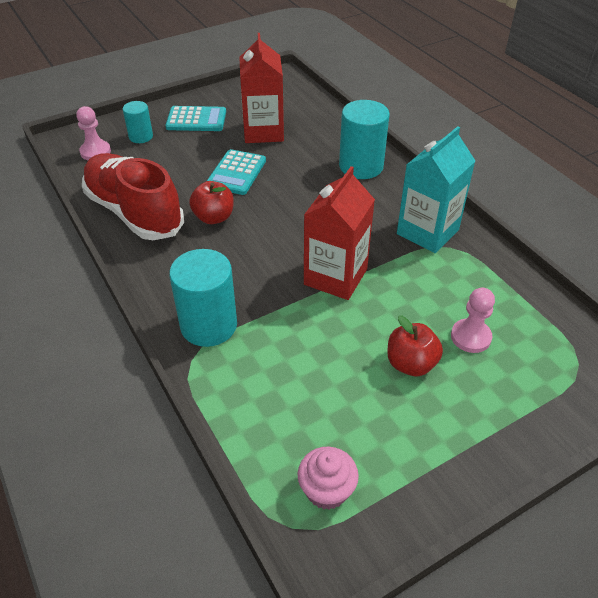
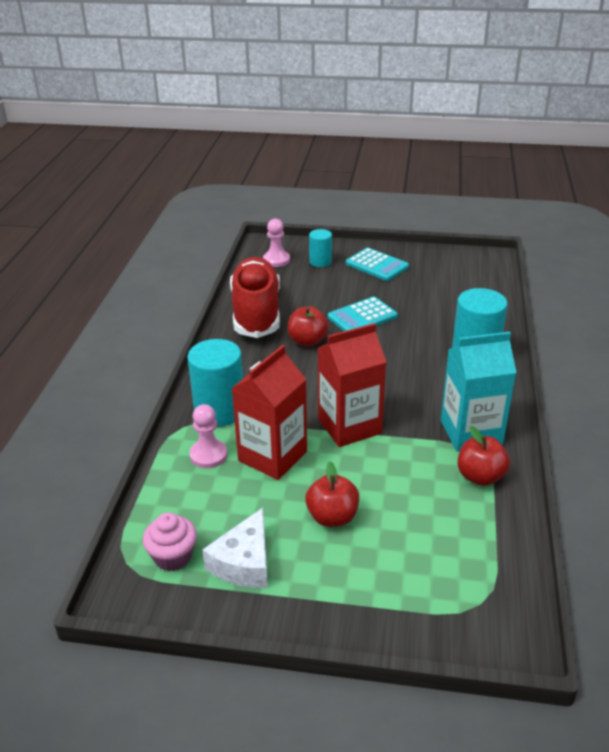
camera: 40 degrees right, 10 degrees down
(263, 131) = (421, 295): red carton -> red carton (272, 456)
(390, 451) = (244, 562): none -> white cheese
(470, 337) = (406, 527): pink pawn -> pink pawn (208, 455)
(472, 264) = (480, 476): none -> red apple

